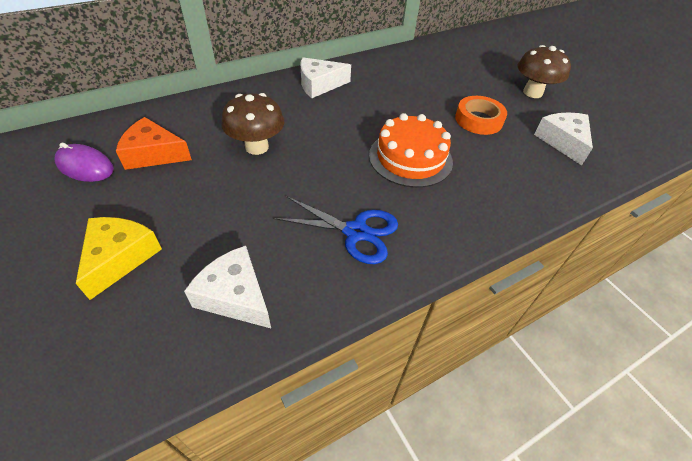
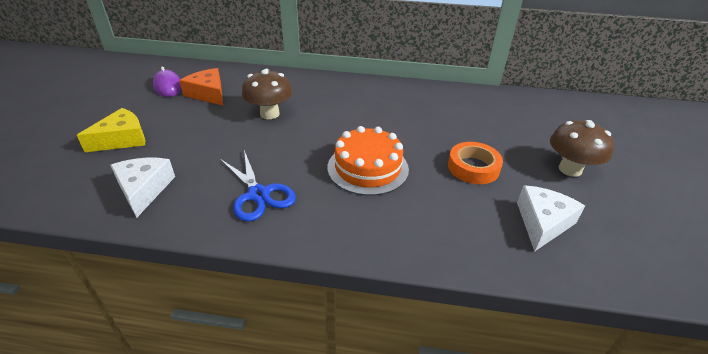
camera: 40 degrees right, 10 degrees down
(319, 85) = (367, 91): white cheese -> none

